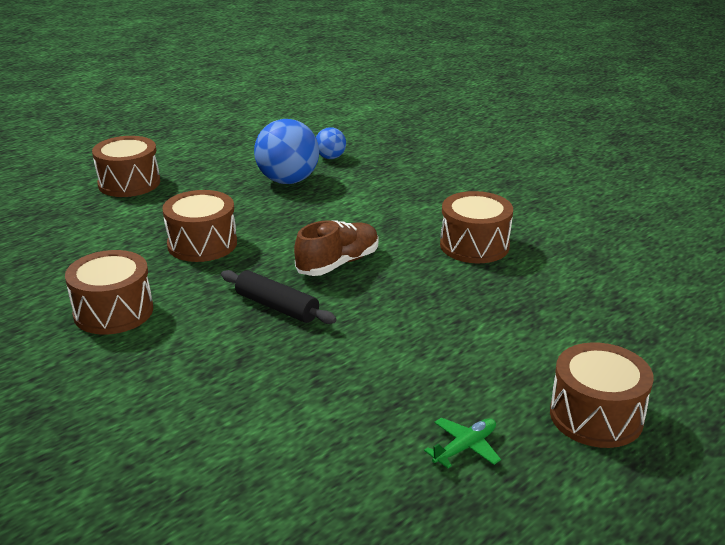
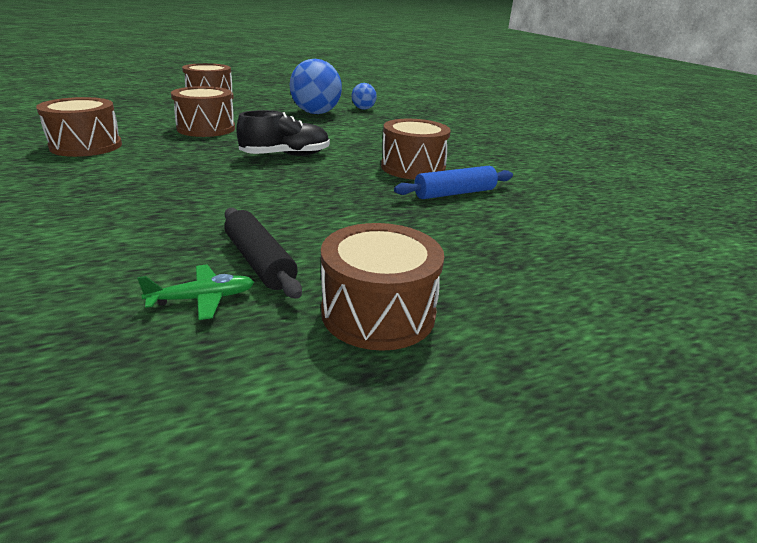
camera: 20 degrees right, 0 degrees up
(277, 307) = (200, 167): black rolling pin -> black rolling pin (259, 262)
(338, 263) = (286, 155): brown shoe -> black shoe
(541, 270) = (454, 193): none -> blue rolling pin

